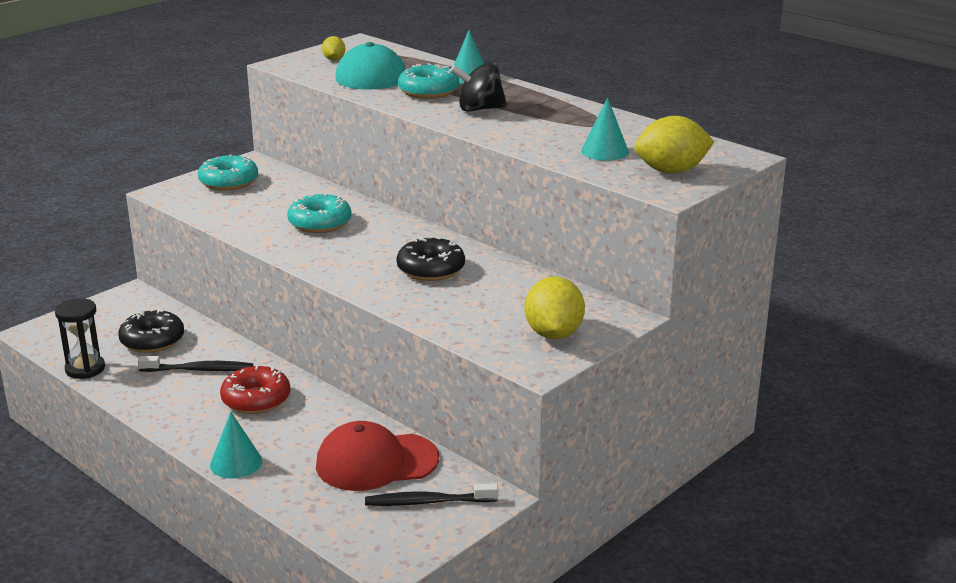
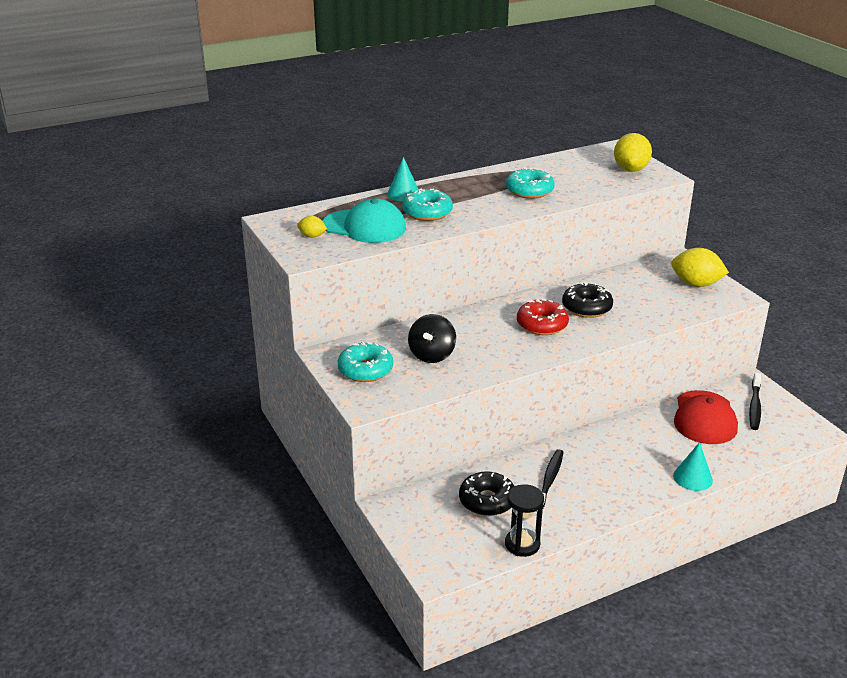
camera: 70 degrees left, 5 degrees up
(256, 399) = (606, 457): red donut -> red donut (542, 325)
(320, 223) = (481, 338): turquoise donut -> turquoise donut (529, 191)
(479, 109) = (480, 202): black spinning top -> black spinning top (432, 355)
(604, 151) = (587, 180): turquoise cone -> none

